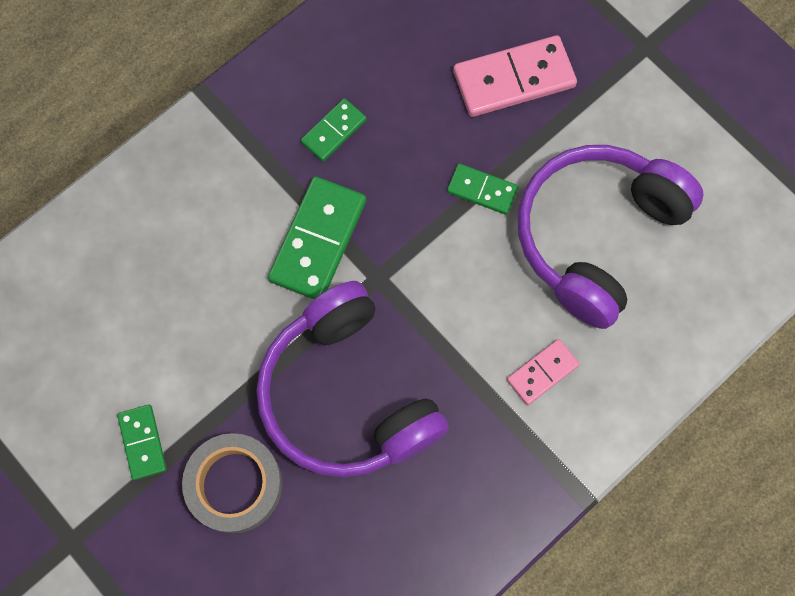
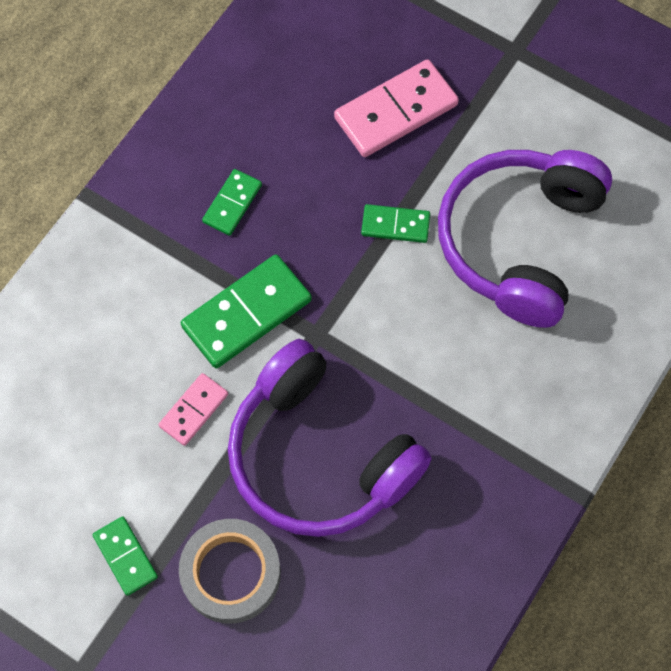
camera: 15 degrees left, 5 degrees down
(318, 240) = (246, 313): green domino -> green domino turned 45 degrees clockwise
(542, 372) = (504, 385): pink domino -> pink domino (193, 410)

